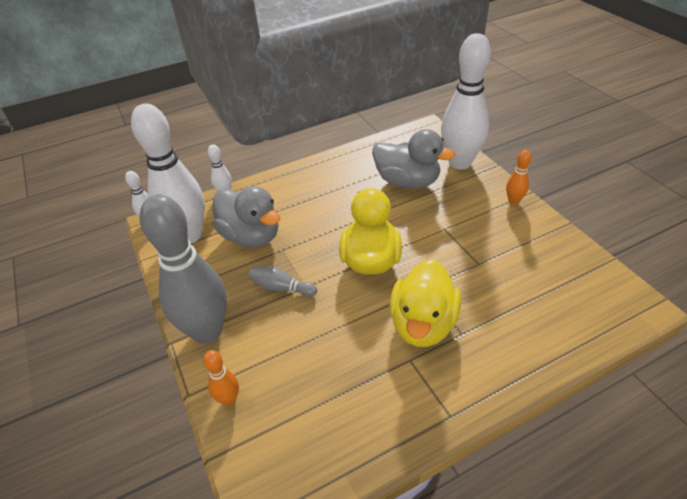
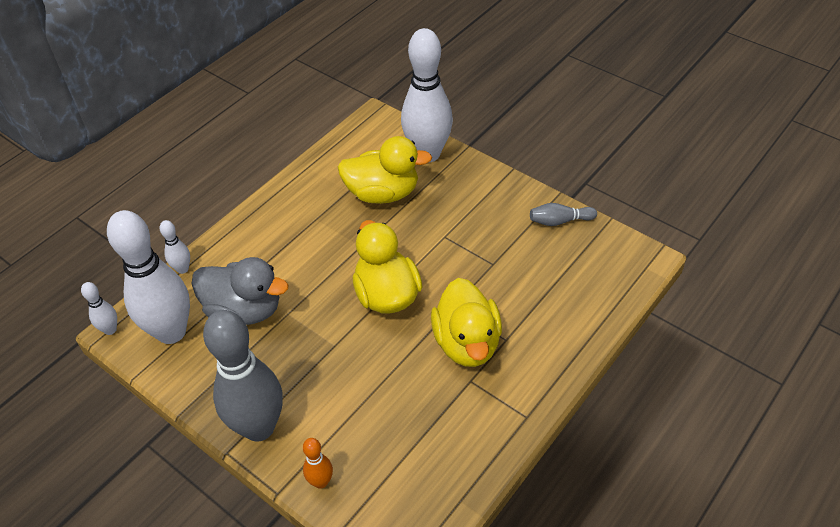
camera: 25 degrees left, 5 degrees up
(281, 288) = (310, 355): grey bowling pin -> grey bowling pin (559, 221)
(407, 182) = (383, 193): grey duck -> yellow duck
(513, 201) = (499, 185): orange bowling pin -> none

